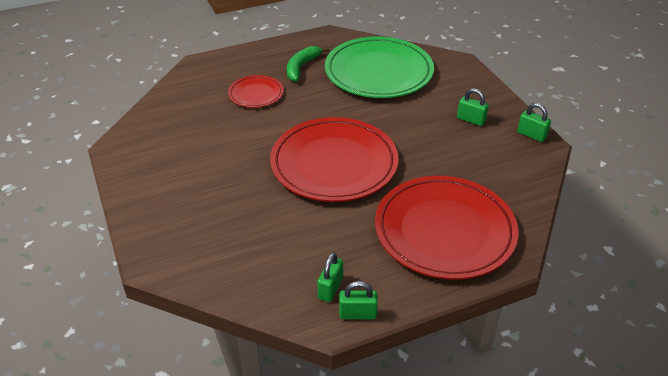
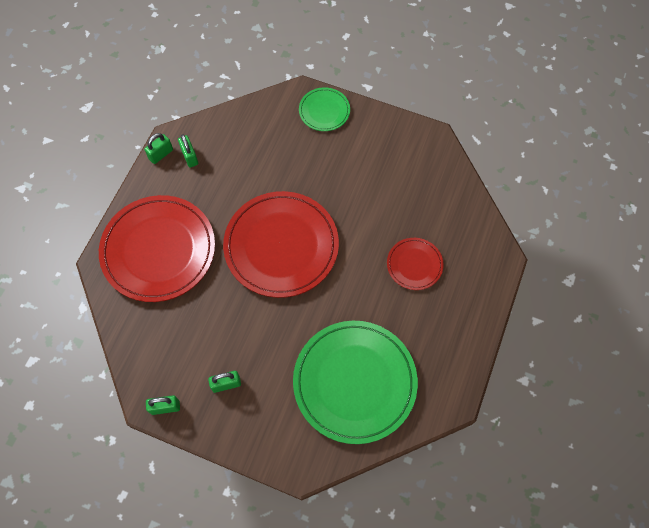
camera: 135 degrees right, 25 degrees up
(157, 230) = (324, 111): none -> green plate
(302, 67) = (421, 329): green banana -> none

